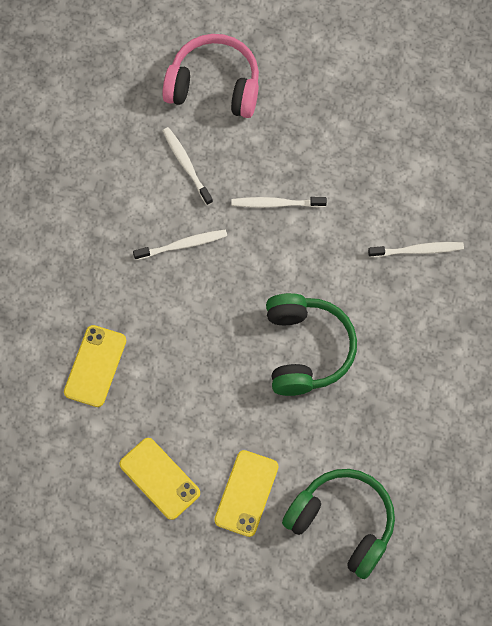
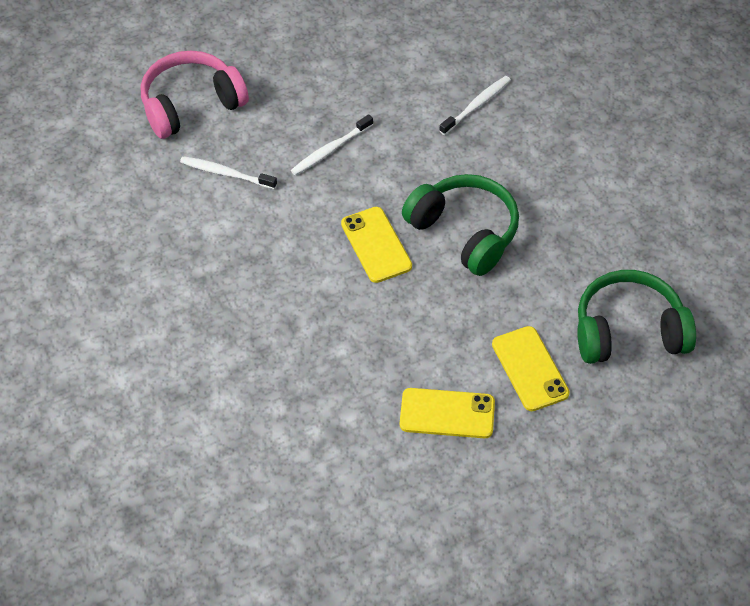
camera: 40 degrees left, 15 degrees down
(95, 366) = (301, 372): yellow phone -> yellow phone (376, 245)
(182, 245) = (283, 231): white toothbrush -> none

